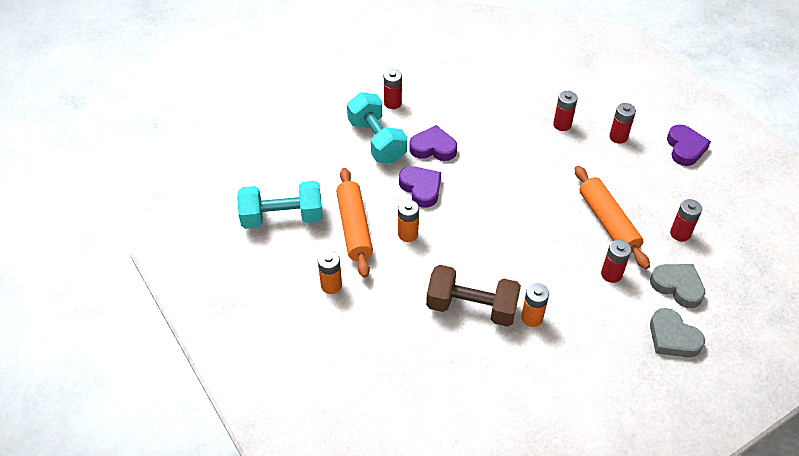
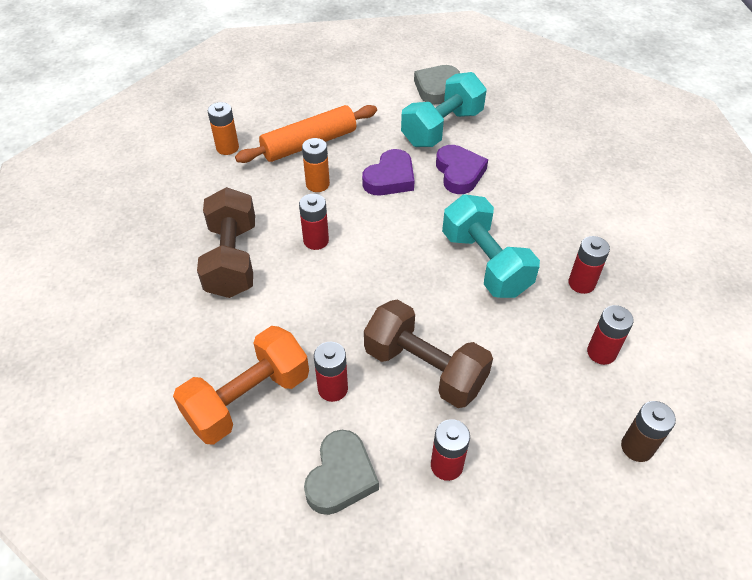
camera: 70 degrees right, 0 degrees up
(282, 217) = (300, 94): turquoise dumbbell -> turquoise dumbbell (485, 263)
(392, 103) = (509, 125): red battery -> red battery (316, 240)
(532, 318) = (233, 317): orange battery -> none
(608, 222) = (424, 369): orange rolling pin -> brown dumbbell
(608, 323) = (248, 399): none -> orange dumbbell
(672, 337) = (245, 483): grey heart -> grey heart (436, 88)
(685, 148) = (637, 447): purple heart -> brown battery

